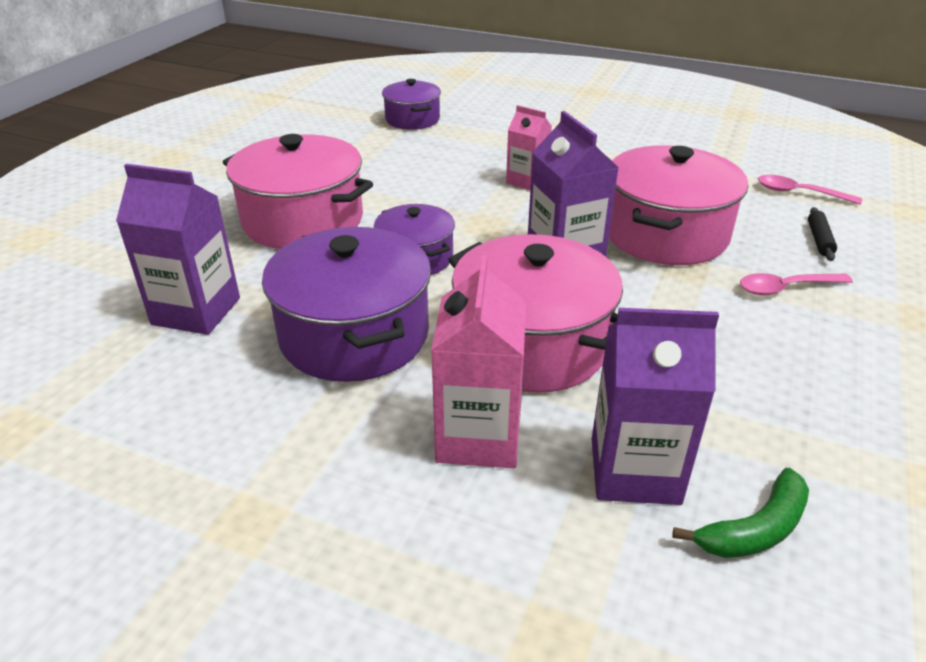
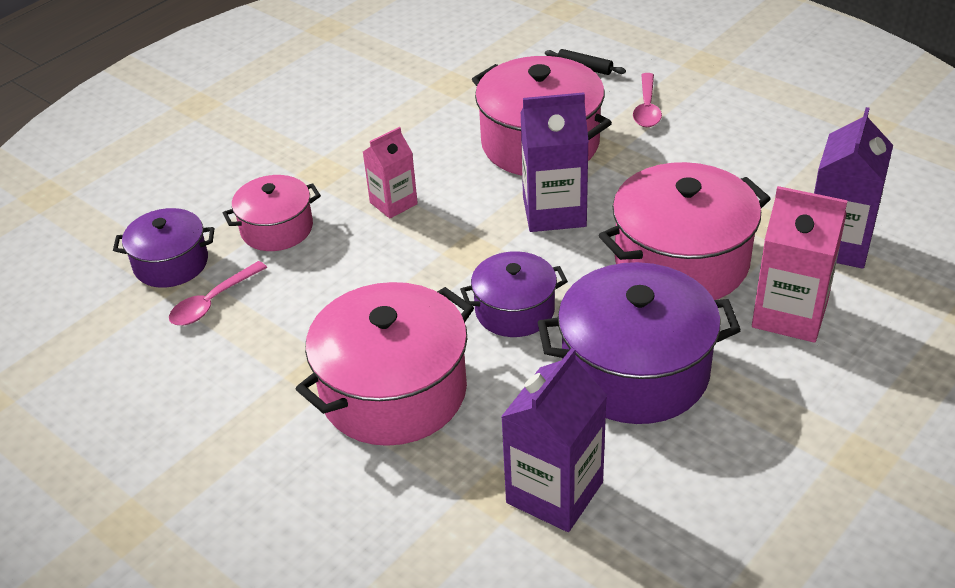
camera: 70 degrees left, 5 degrees up
(468, 144) = (277, 228): none -> pink pot
(755, 529) = (895, 208): green banana -> none
(799, 193) = (505, 50): pink spoon -> pink spoon (213, 302)

